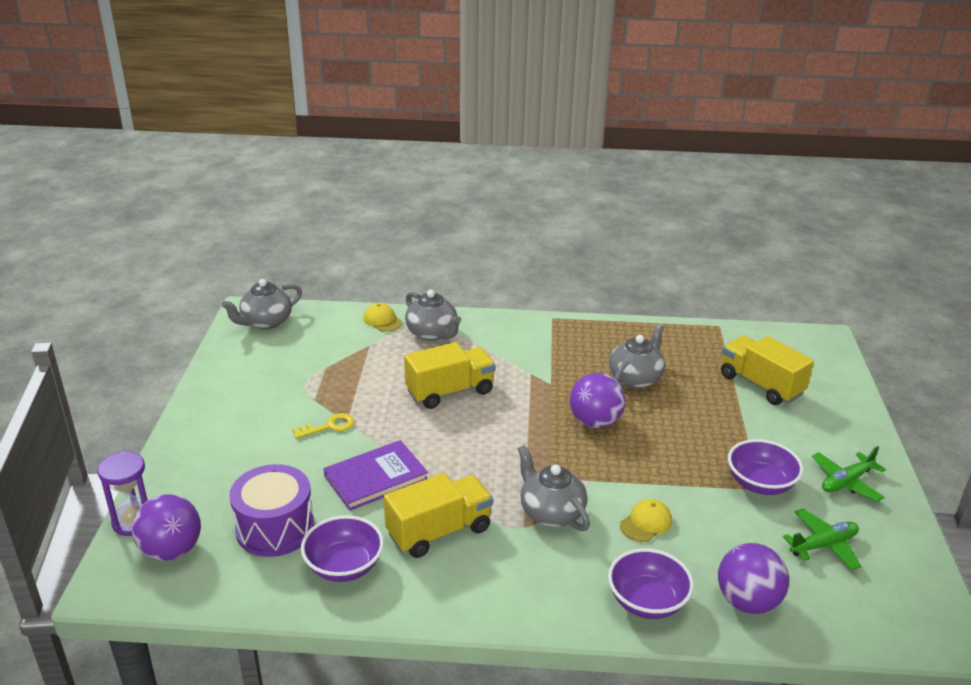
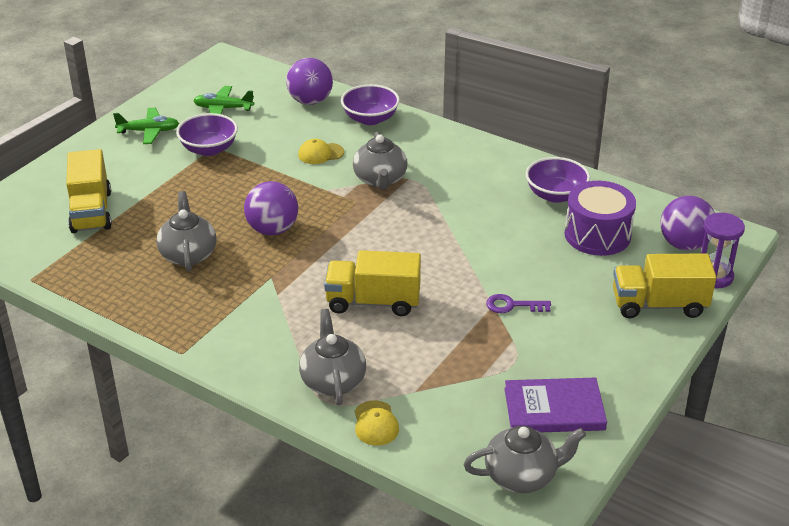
camera: 150 degrees left, 5 degrees up
(329, 426) = (512, 305): yellow key -> purple key
(376, 478) = (496, 246): purple book -> purple book (554, 409)
(439, 531) = (472, 194): yellow truck -> yellow truck (659, 305)
(635, 378) = (188, 254): grey teapot -> grey teapot turned 105 degrees clockwise

